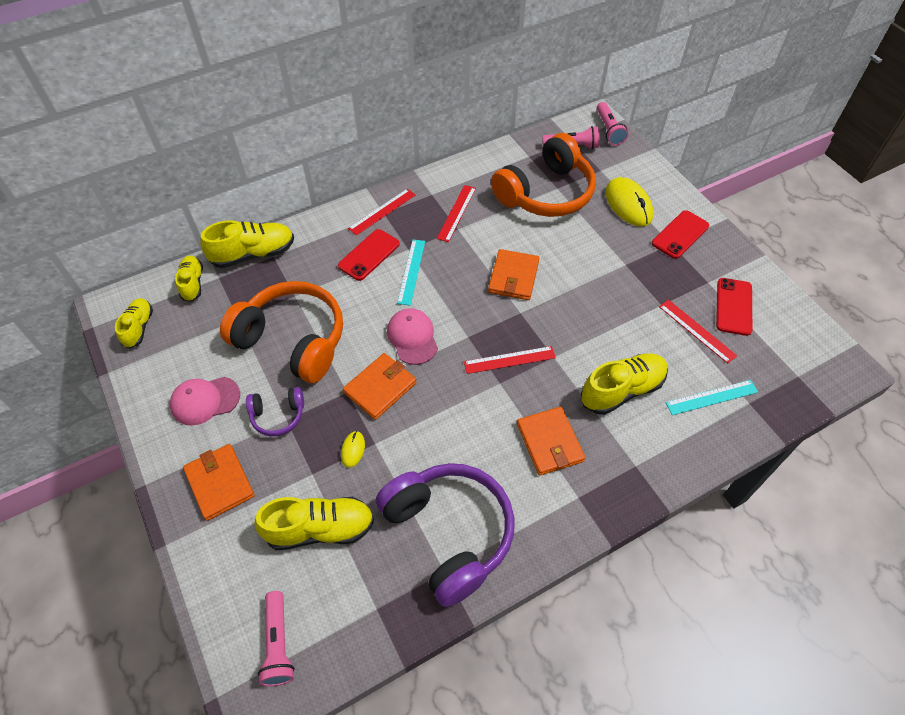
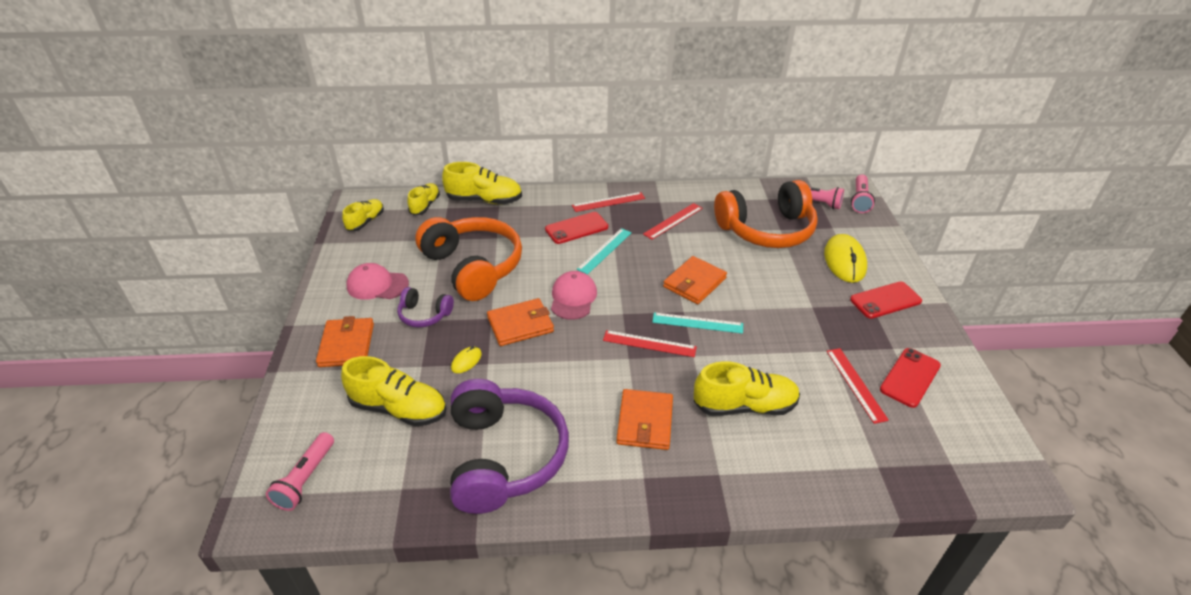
camera: 25 degrees right, 15 degrees down
(711, 397) = (838, 446): turquoise ruler -> turquoise ruler (697, 323)

